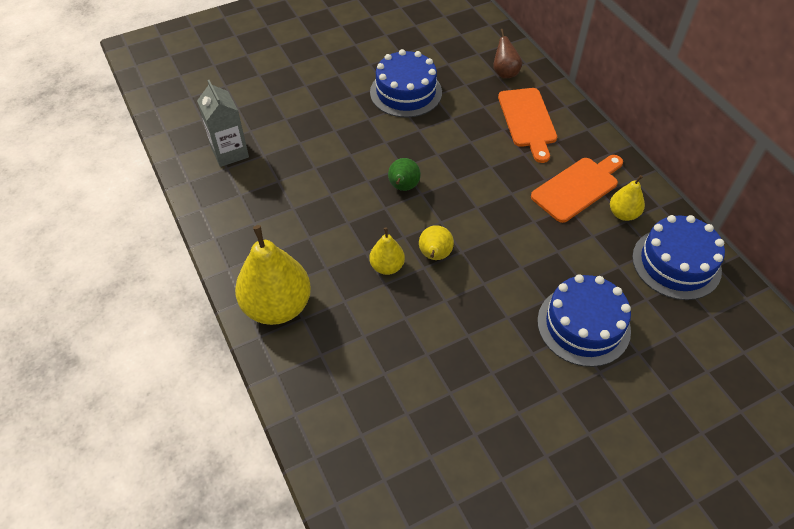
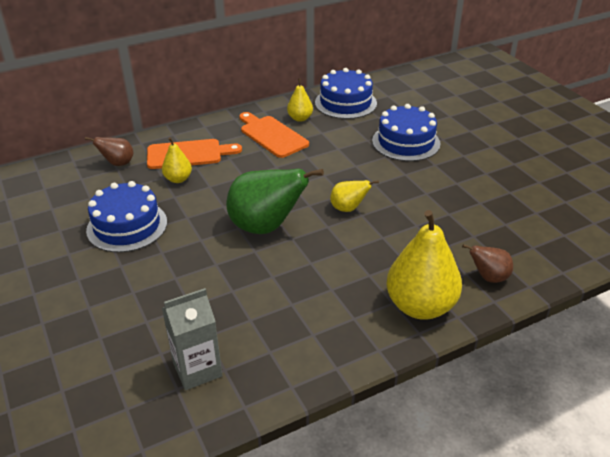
camera: 90 degrees left, 15 degrees down
(312, 375) = (488, 277): none -> brown pear
(387, 266) = (363, 236): yellow pear -> yellow pear (178, 179)
(403, 187) = (266, 227): green pear -> green pear, size x1.98

